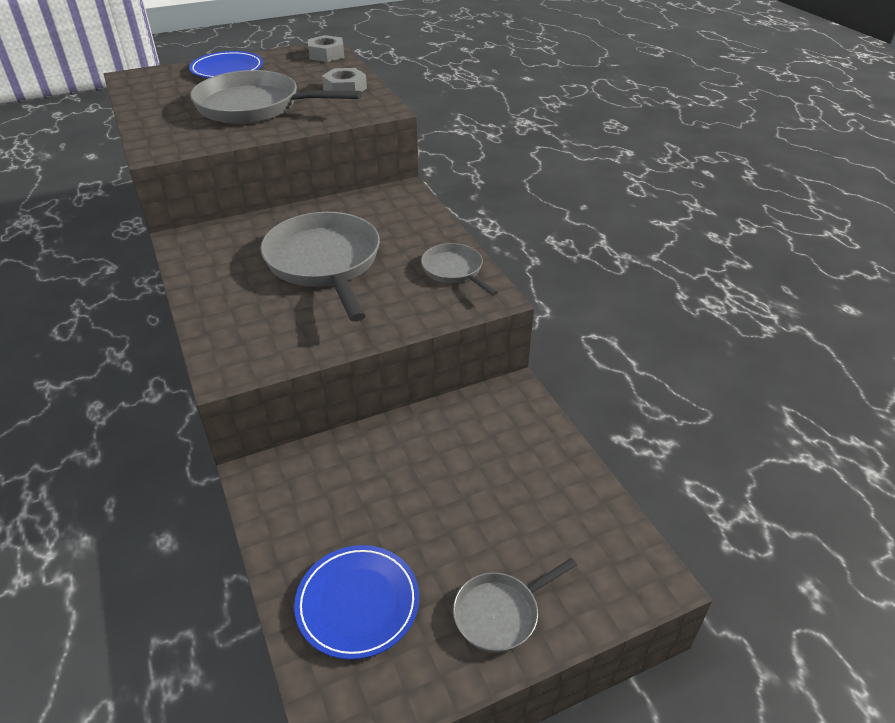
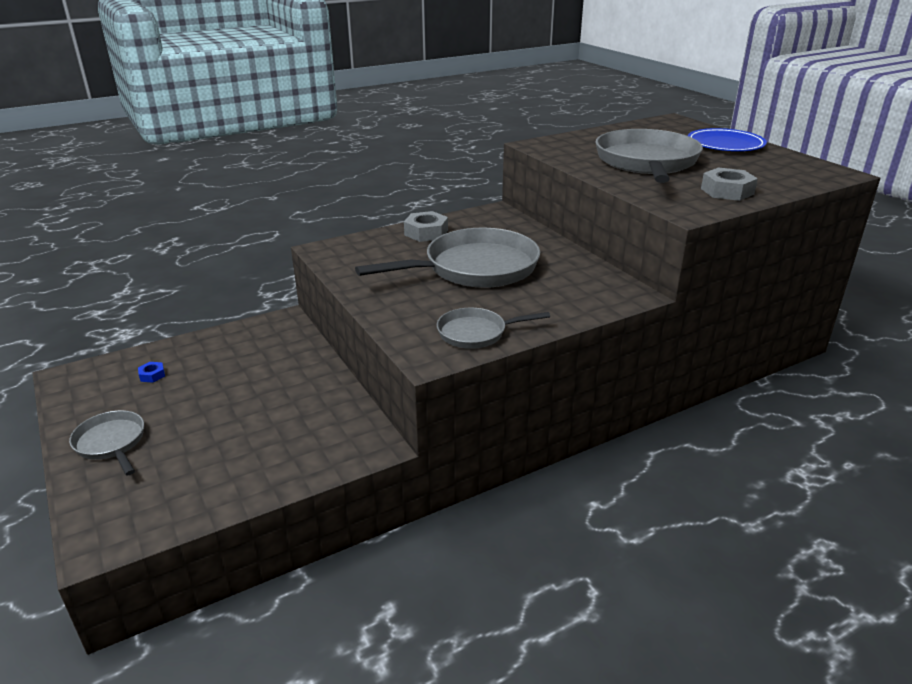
camera: 85 degrees right, 10 degrees down
(326, 55) = (816, 175): grey nut -> grey nut (426, 233)
(358, 603) = (152, 375): blue plate -> blue nut
(454, 271) = (476, 333): grey pan -> grey pan turned 150 degrees counterclockwise

